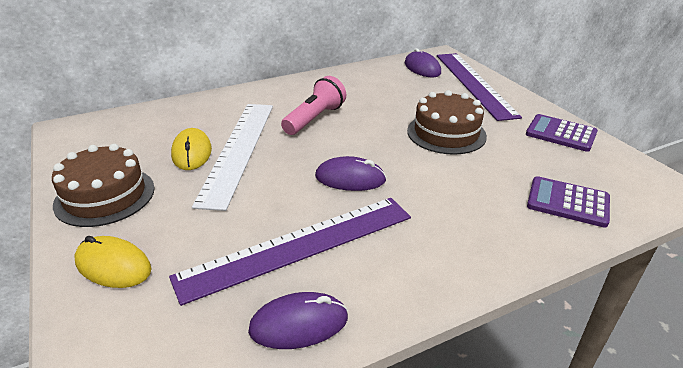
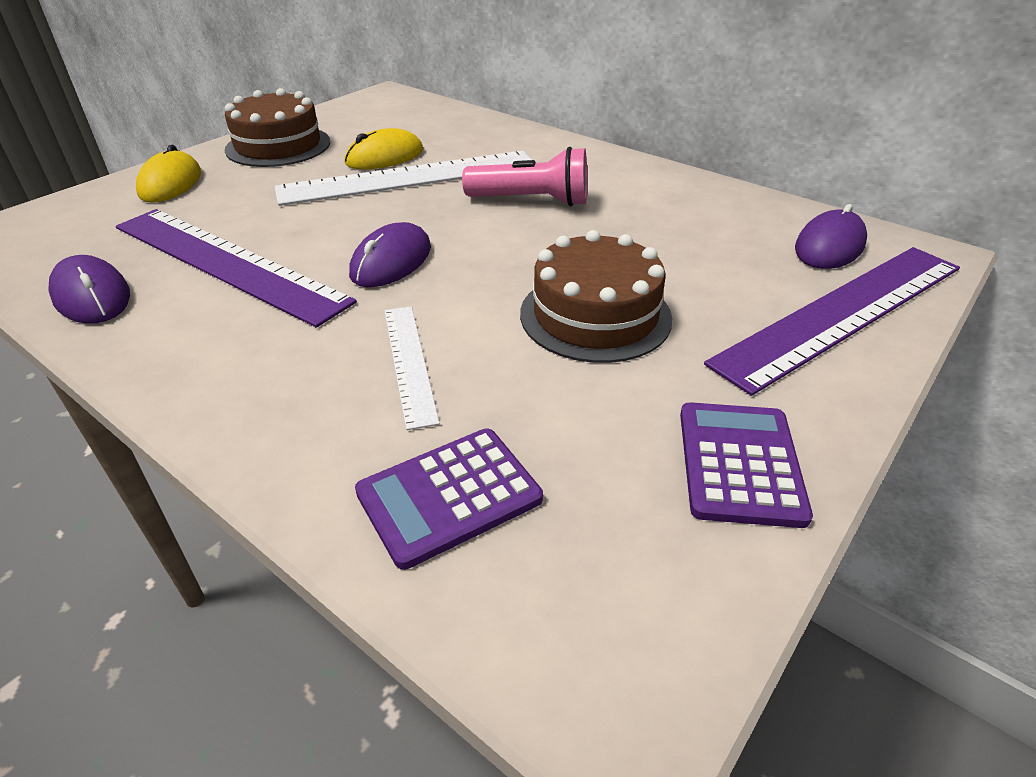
camera: 65 degrees right, 5 degrees up
(350, 178) = (391, 261): purple mouse -> purple mouse turned 45 degrees clockwise
(461, 193) = (409, 362): none -> white ruler
(567, 202) = (449, 496): purple calculator -> purple calculator turned 120 degrees counterclockwise

